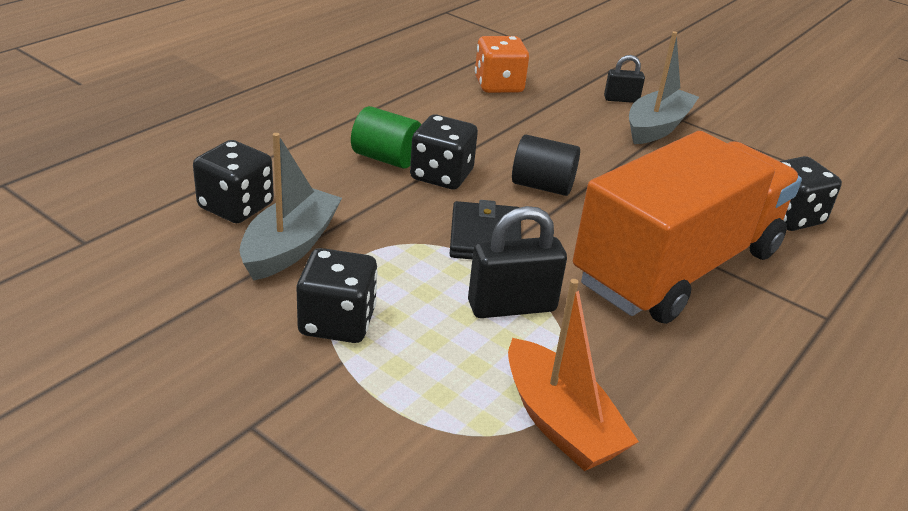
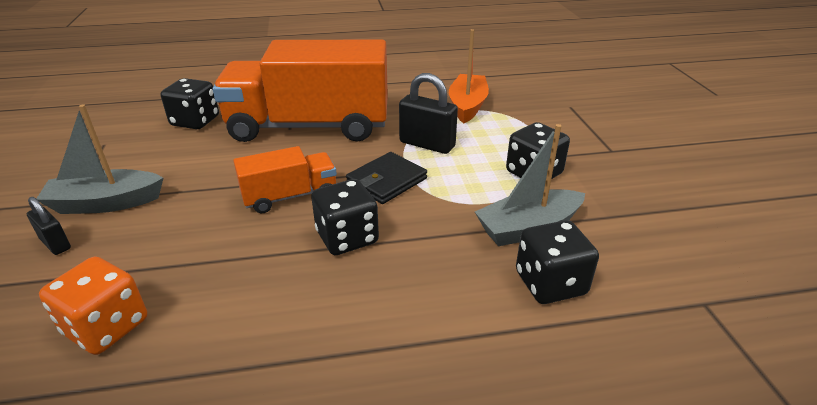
camera: 135 degrees left, 0 degrees up
(386, 158) = (368, 277): green cylinder -> none
(542, 186) = (290, 196): black cylinder -> orange truck

